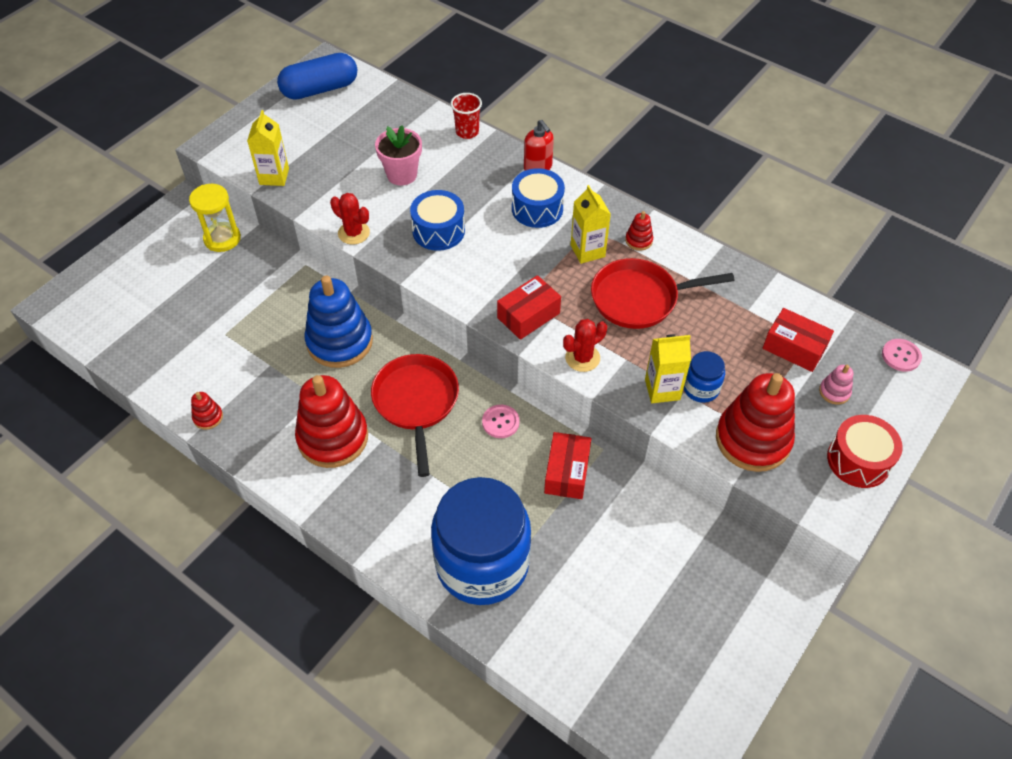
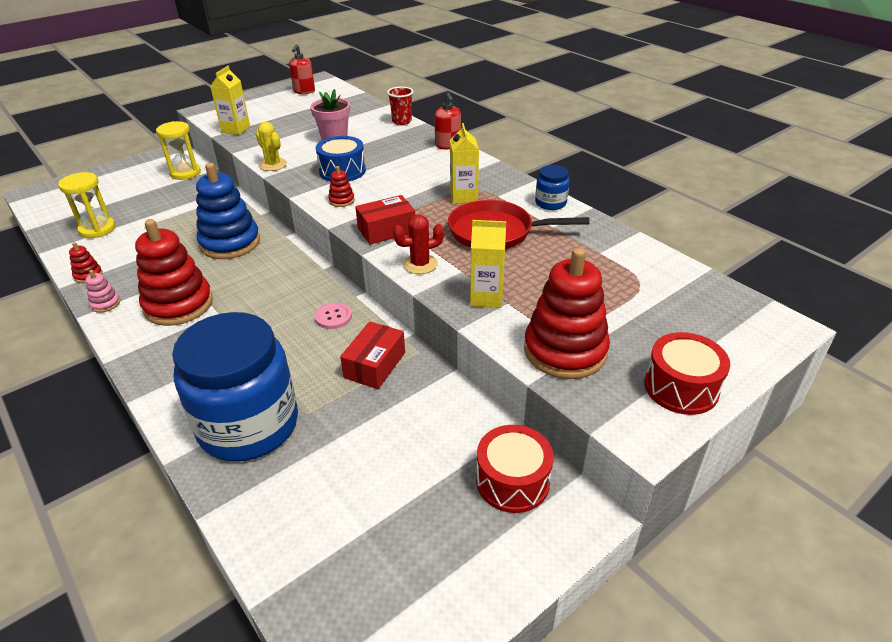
camera: 15 degrees right, 15 degrees down
(173, 348) = (97, 229): none -> yellow hourglass
(320, 89) = (304, 91): blue capsule -> red soap dispenser
(354, 233) = (273, 165): red cactus -> yellow cactus
(416, 403) = (266, 292): red pan -> none
(537, 209) = (433, 168): blue drum -> none
(638, 240) = (514, 196): red stacking toy -> red stacking toy (341, 200)
(701, 388) = (526, 302): blue jar -> blue jar (550, 203)
(732, 567) = (512, 481): none -> red drum
(794, 348) = (637, 286): red box -> none
(834, 392) = (670, 325): pink stacking toy -> pink stacking toy (105, 304)
(901, 356) = (754, 308): pink button -> none

